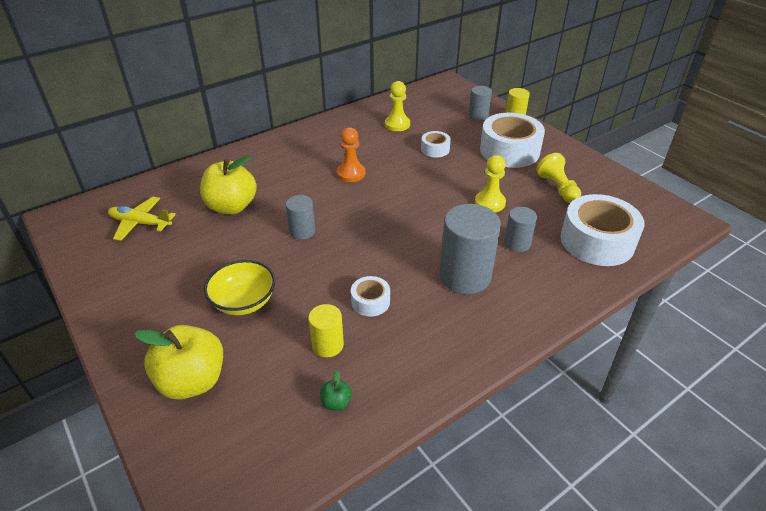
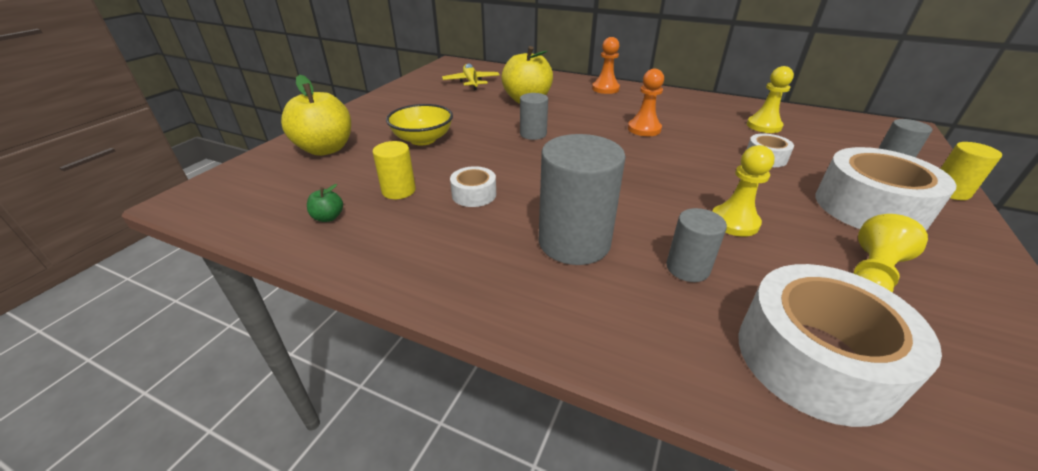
camera: 60 degrees right, 5 degrees down
(259, 154) = (605, 89): none -> orange pawn

